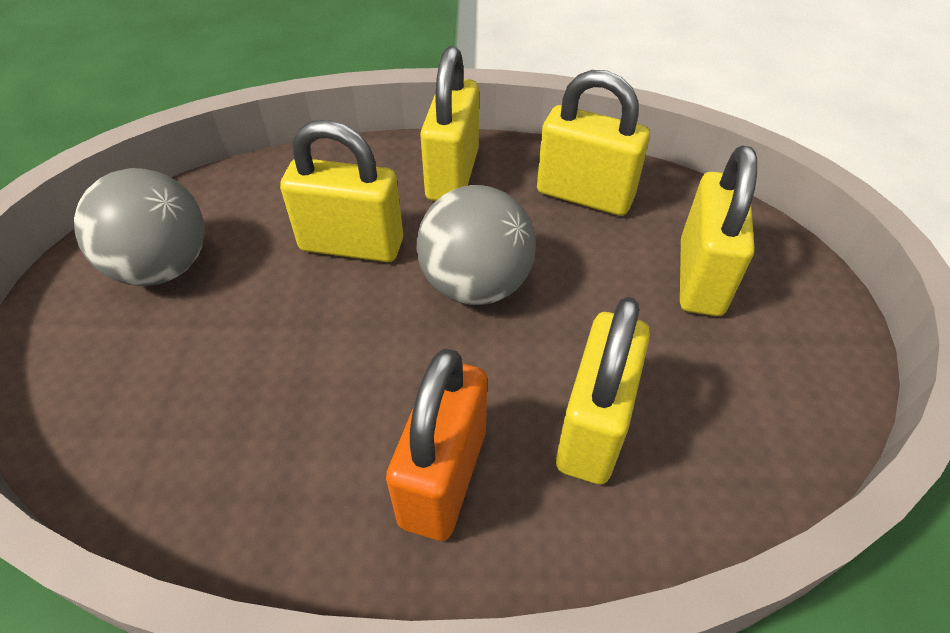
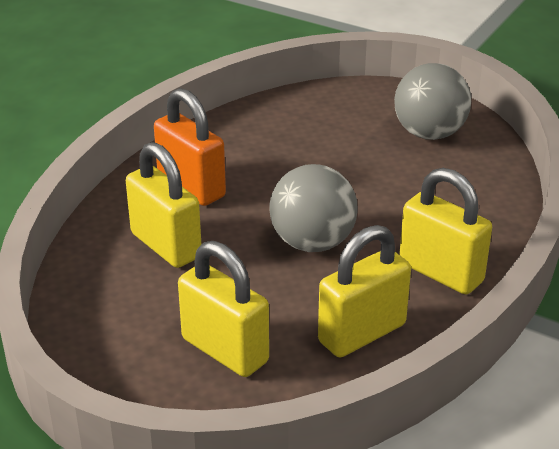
camera: 120 degrees right, 15 degrees down
(352, 245) = (394, 204): yellow padlock -> none

